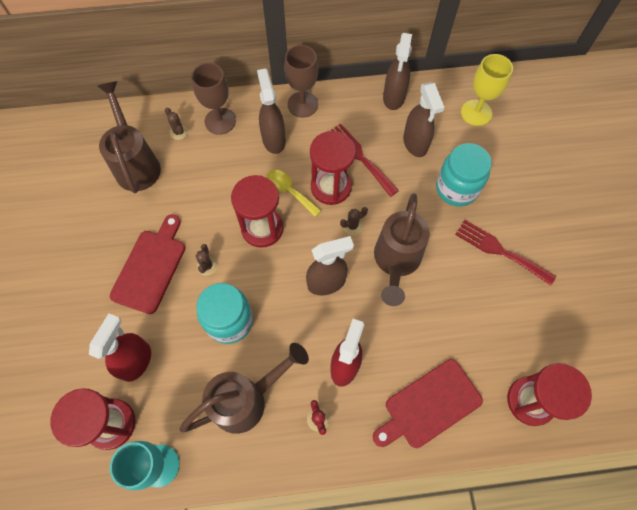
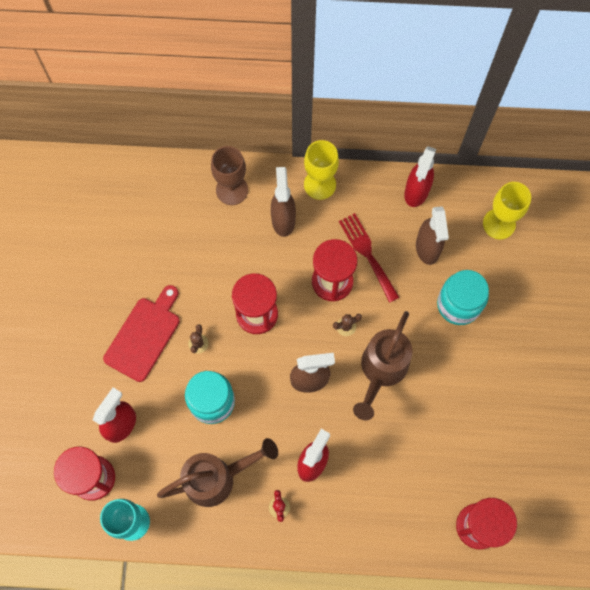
camera: 10 degrees right, 5 degrees up
(136, 163) = (142, 224): brown watering can -> none
(179, 132) = (188, 195): brown cactus -> none
(289, 191) = (290, 279): yellow spoon -> none
(302, 104) = (319, 184): brown goblet -> yellow goblet
(394, 98) = (416, 192): brown spray bottle -> red spray bottle
(429, 405) = (383, 513): red cutting board -> none
(500, 251) = (486, 377): red fork -> none

